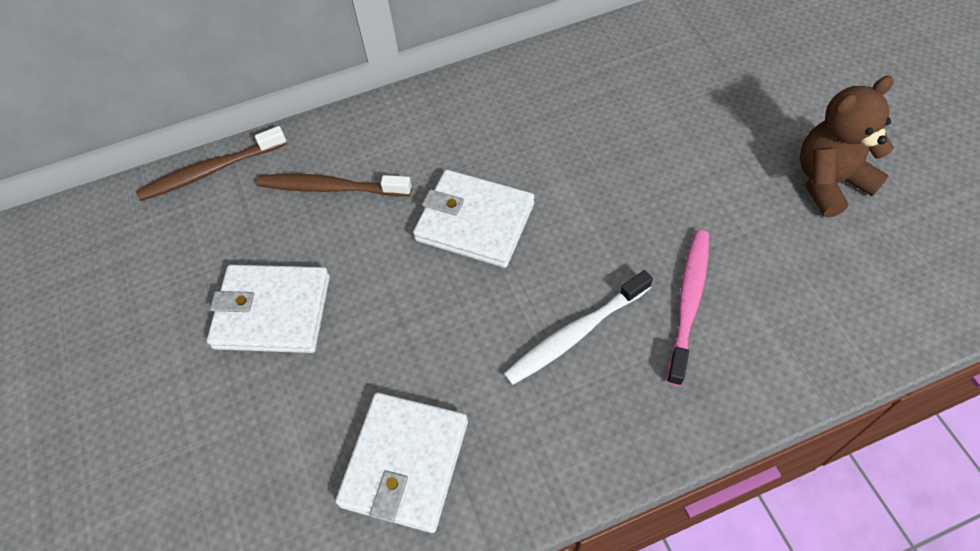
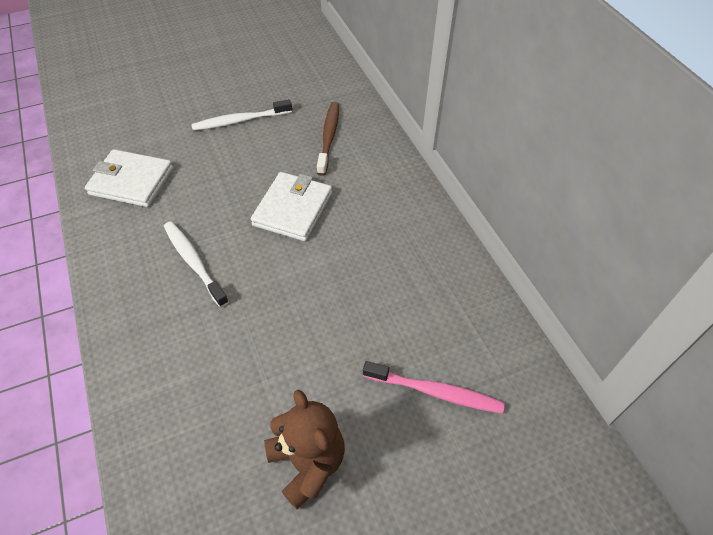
camera: 85 degrees right, 5 degrees down
(211, 171) = (346, 84): brown toothbrush -> none
(272, 312) = (240, 121): white wallet -> white toothbrush
(688, 302) = (204, 332): pink toothbrush -> pink toothbrush (435, 391)

